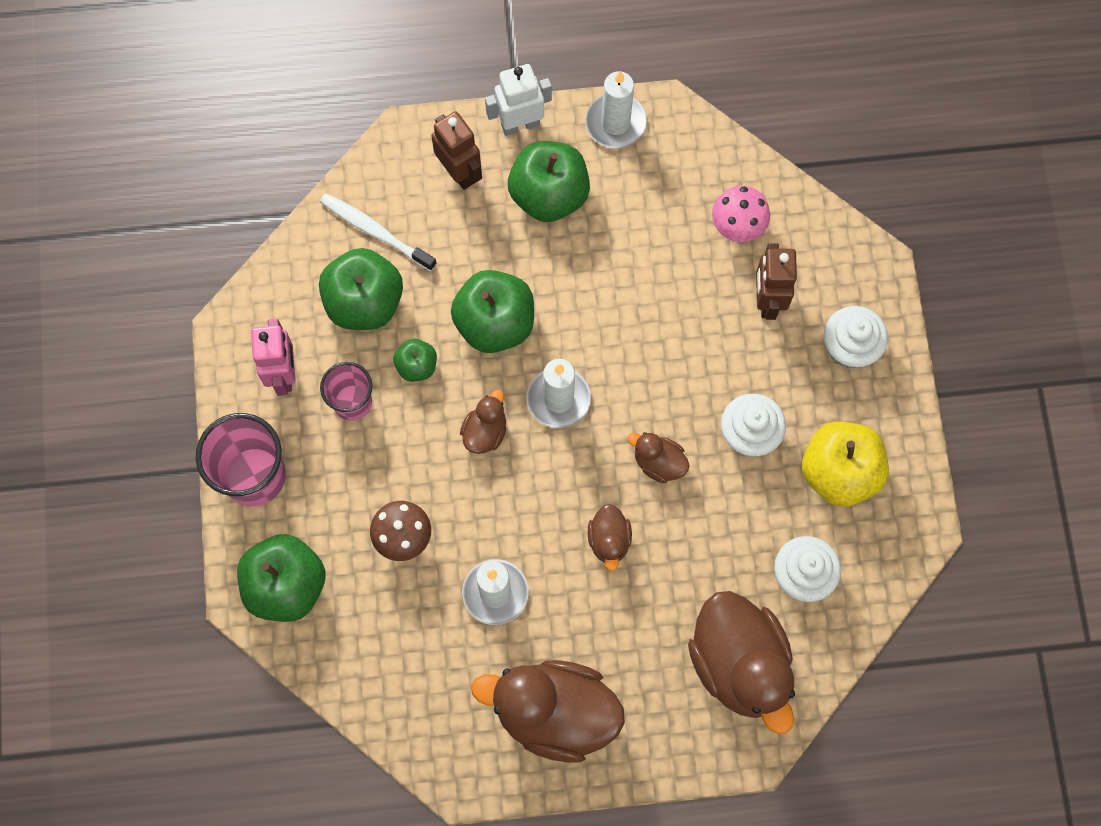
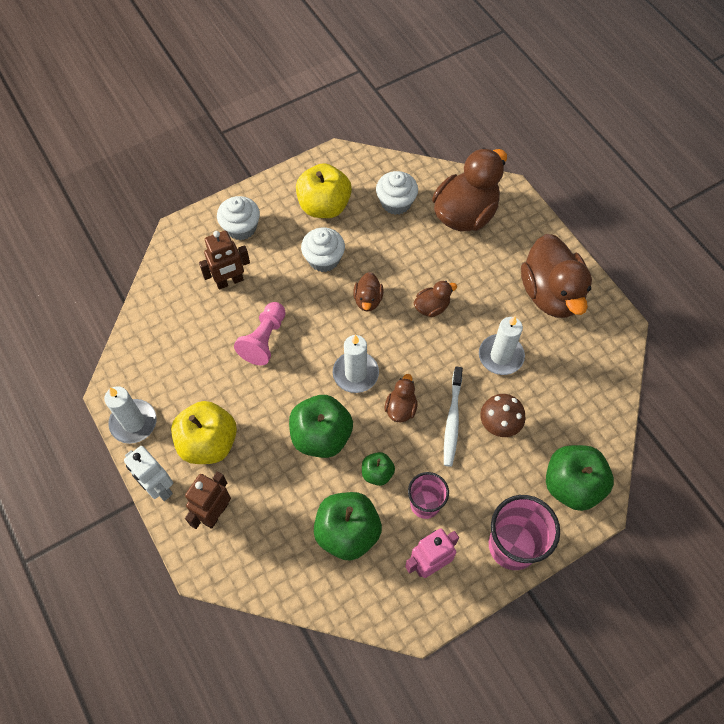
camera: 115 degrees left, 10 degrees down
(375, 231) = (288, 551): white toothbrush -> white toothbrush (452, 420)
(485, 432) = (401, 408): brown duck -> brown duck turned 105 degrees clockwise
(549, 195) = (208, 443): green apple -> yellow apple
(659, 309) = (264, 339): none -> pink pawn
(737, 228) = (185, 317): pink mushroom -> none

